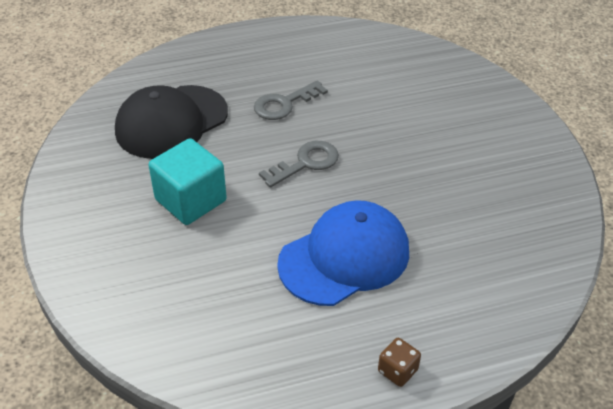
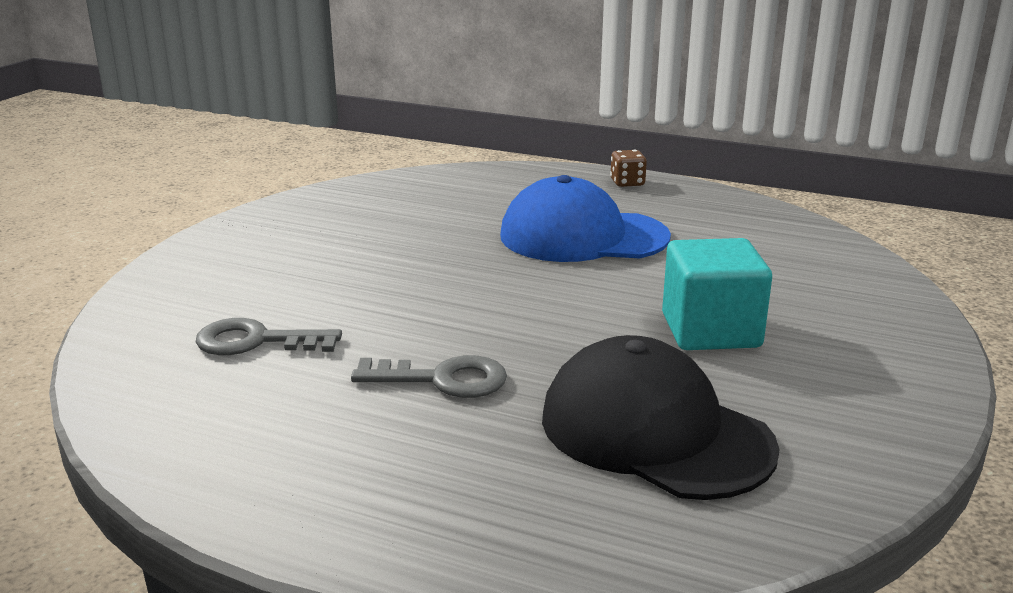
camera: 140 degrees left, 20 degrees down
(171, 122) = (655, 432): black cap -> black cap turned 135 degrees counterclockwise
(306, 163) = (515, 308): grey key -> grey key (256, 341)

